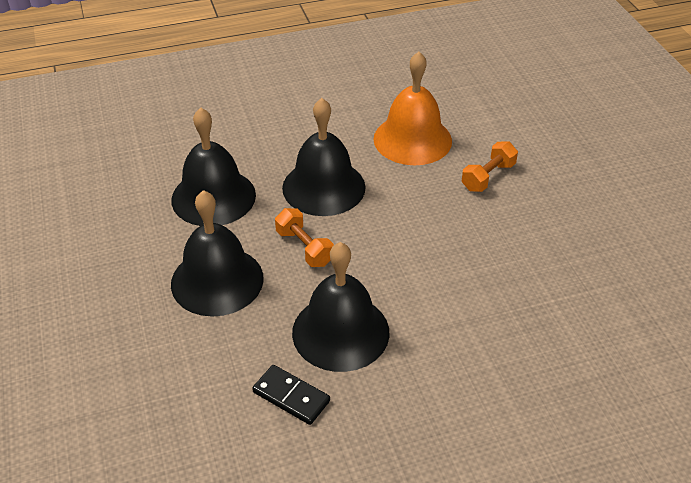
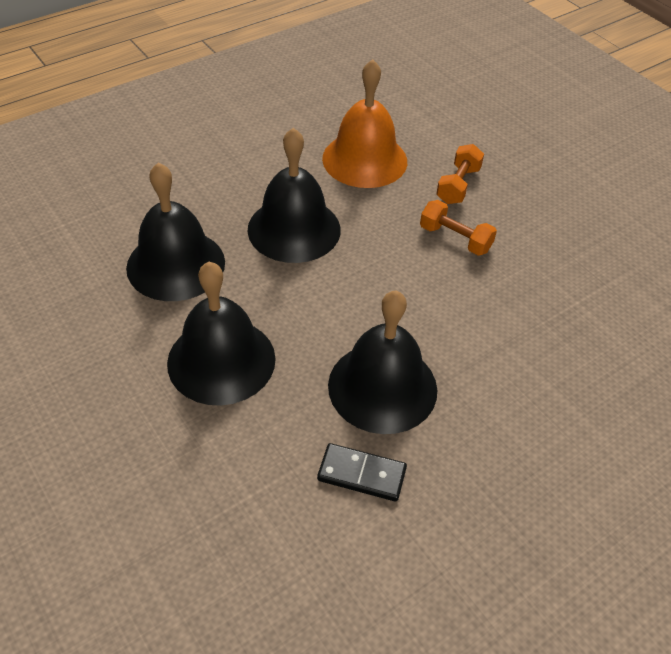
camera: 20 degrees left, 5 degrees up
(304, 248) = (302, 301): orange dumbbell -> orange dumbbell (455, 239)

